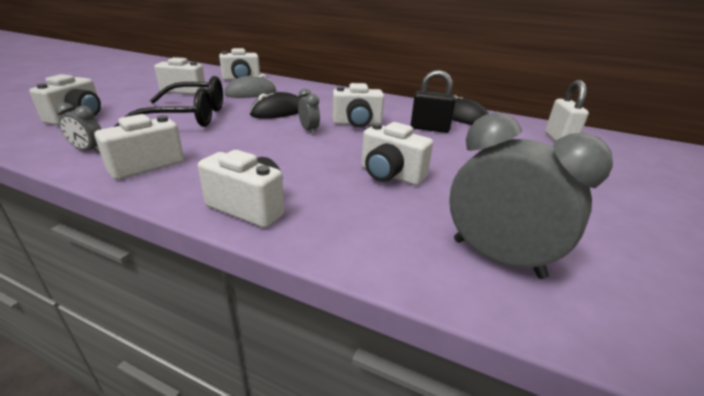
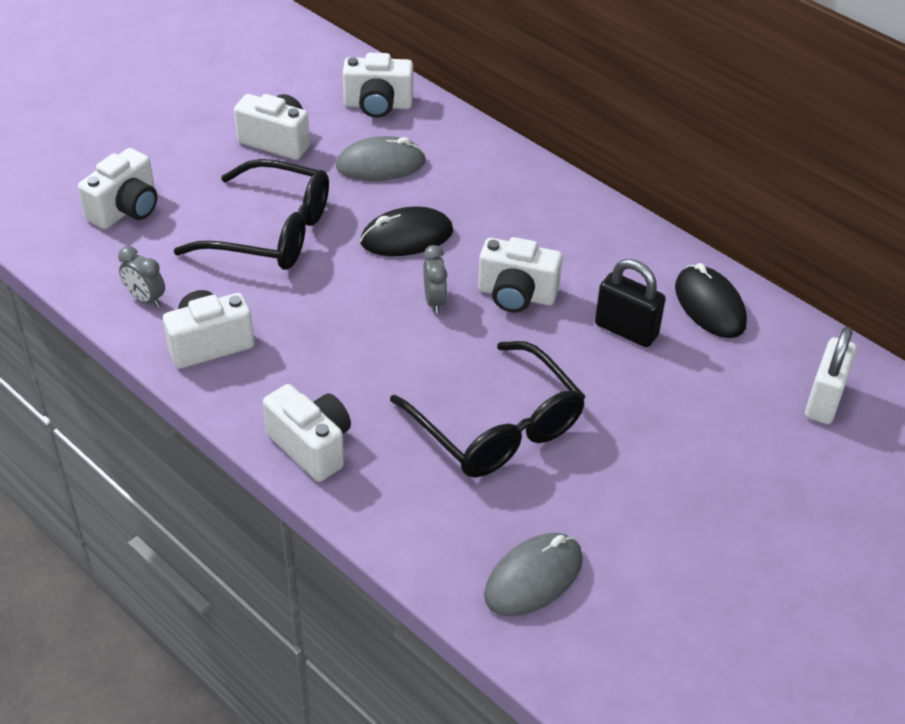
camera: 20 degrees right, 15 degrees up
(390, 175) = (497, 427): white camera -> black glasses
(497, 258) = (533, 578): grey clock -> grey mouse

